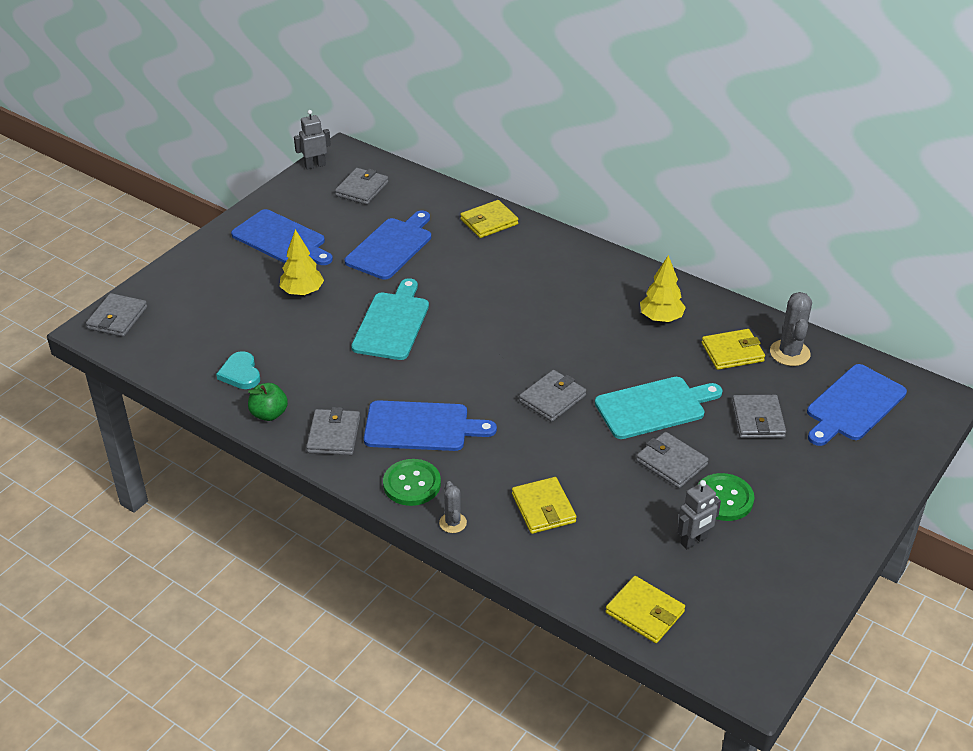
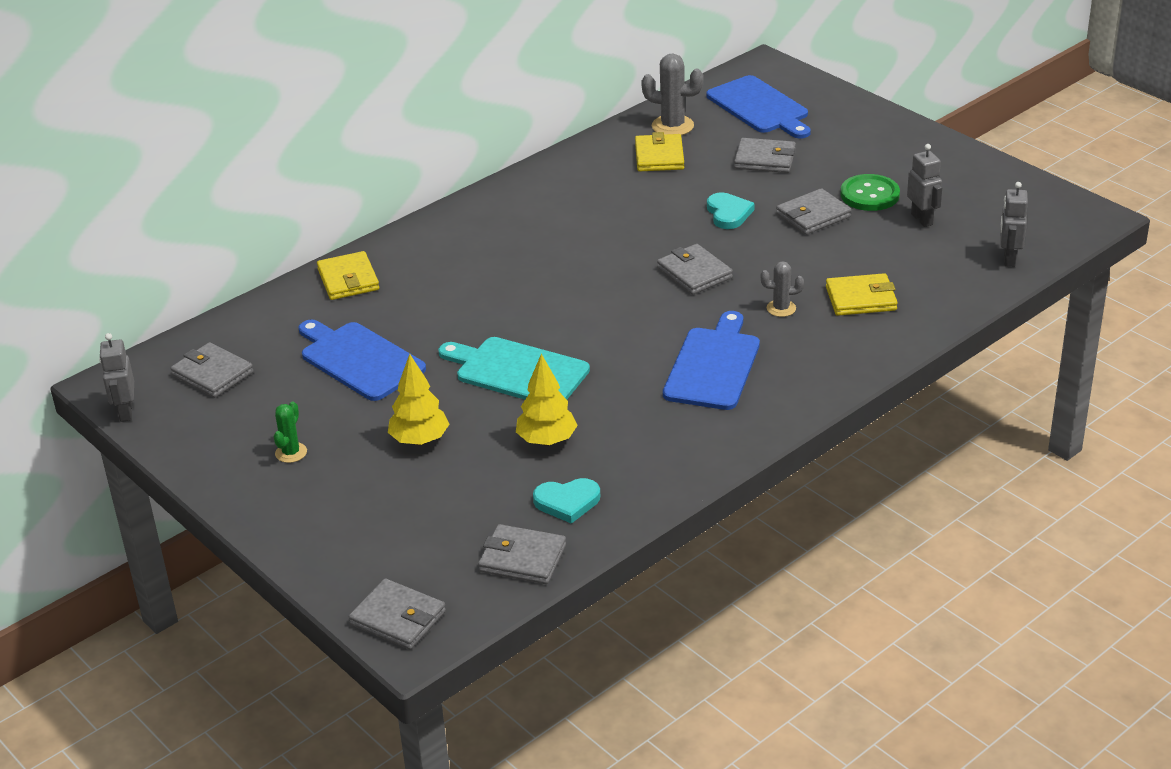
camera: 75 degrees left, 5 degrees down
(269, 414) = (654, 481): green apple -> none
(281, 239) = (291, 453): blue cutting board -> green cactus
(333, 435) = (708, 431): grey wallet -> grey wallet (522, 558)
(412, 484) = (805, 380): green button -> none
(453, 523) = (870, 358): grey cactus -> grey cactus (781, 308)
(645, 612) = (1009, 259): yellow wallet -> grey robot
(654, 407) = (728, 213): turquoise cutting board -> turquoise heart
(661, 318) = (587, 189): yellow tree -> yellow tree (547, 441)

